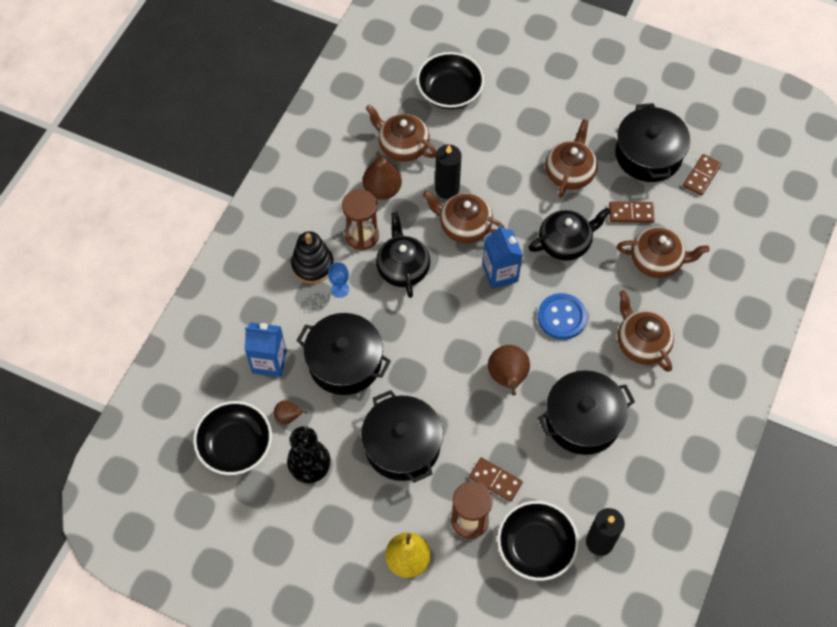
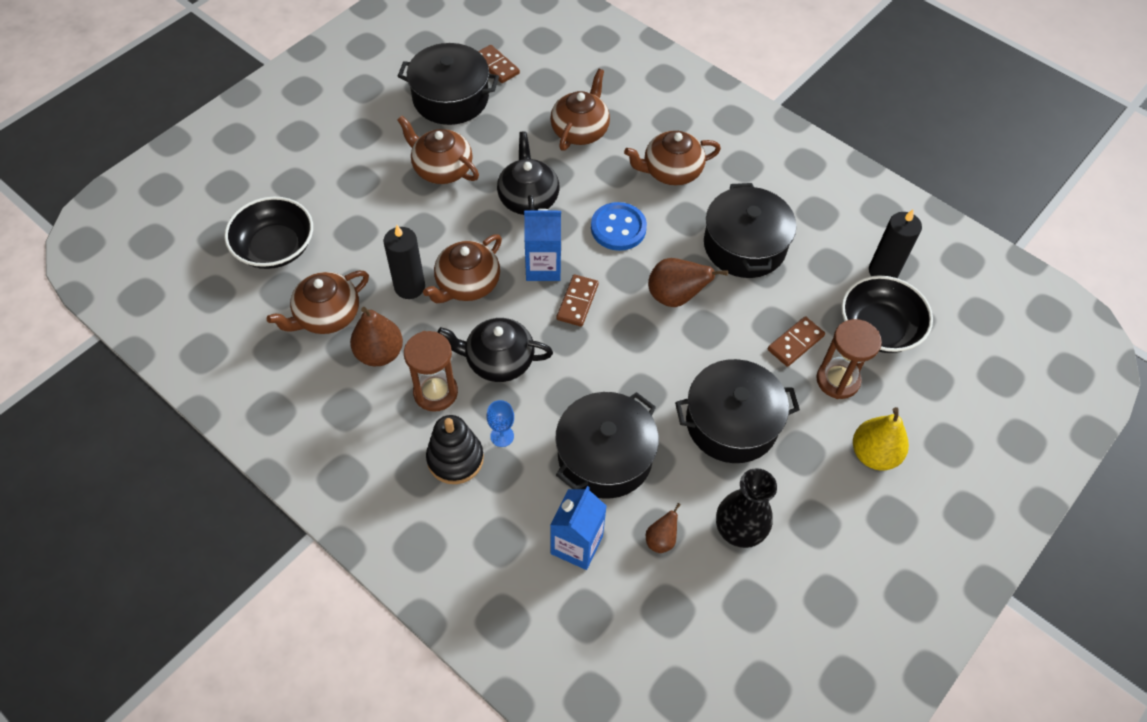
camera: 75 degrees left, 5 degrees down
(236, 446) = (684, 614): black bowl -> none
(631, 213) = (515, 133): brown domino -> brown domino (577, 302)

